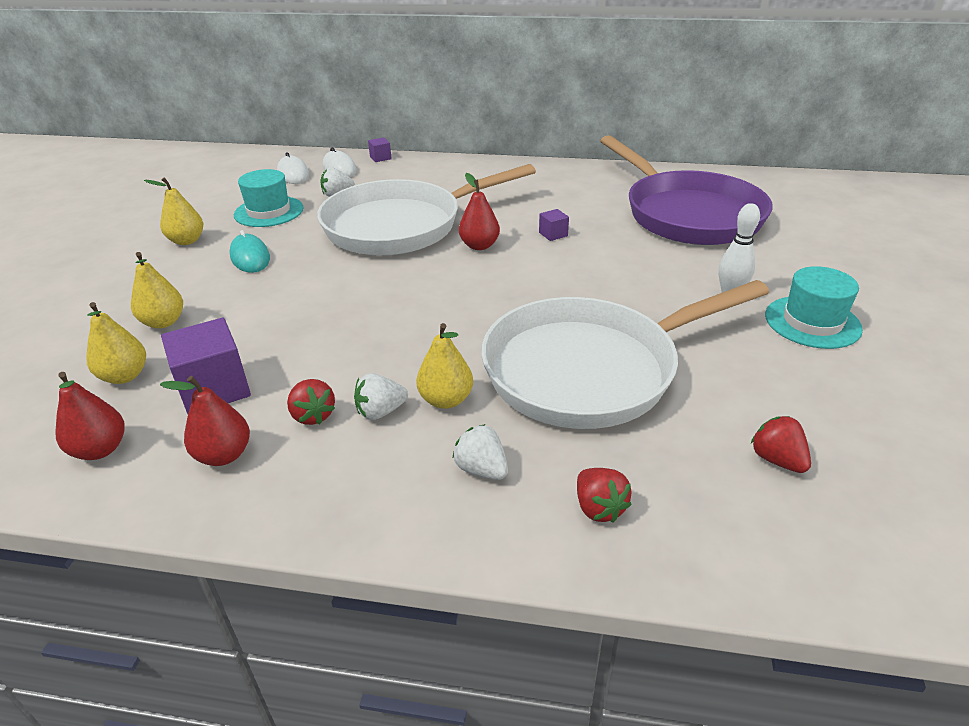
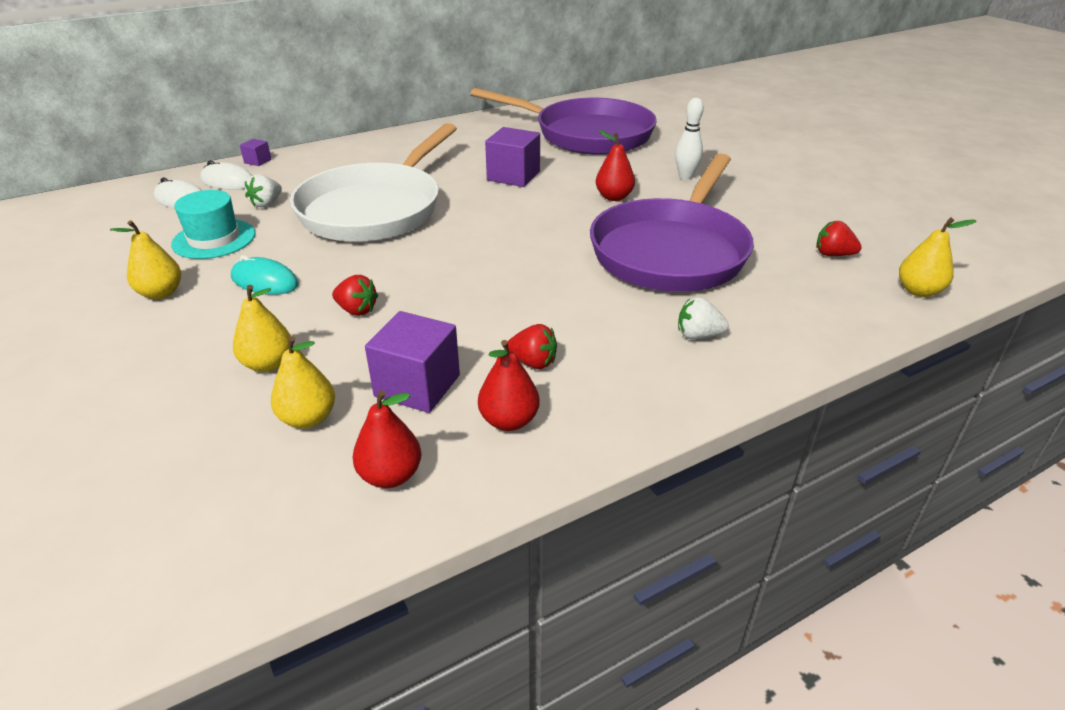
camera: 40 degrees left, 0 degrees up
(380, 412) = (579, 336): white strawberry -> none
(446, 400) = (611, 308): yellow pear -> yellow pear (918, 291)
(479, 246) = (469, 202): red pear -> red pear (614, 197)
(553, 234) = (513, 176): purple cube -> purple cube, size x2.07
(590, 369) = (671, 251): white pan -> purple pan
(599, 508) = (789, 321): red strawberry -> red strawberry (357, 310)
(812, 322) = (749, 176): turquoise hat -> none

